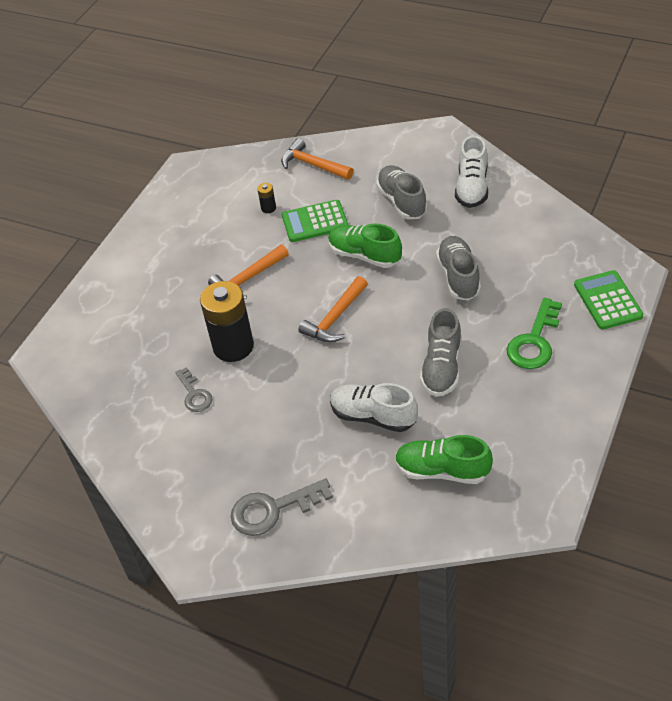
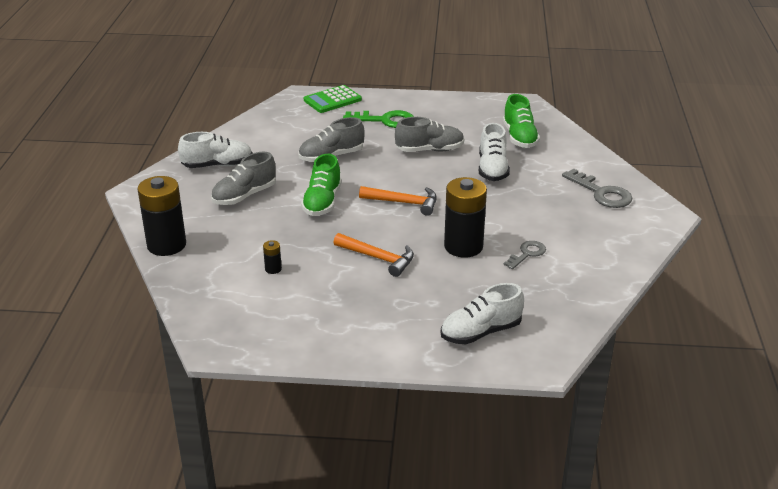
camera: 115 degrees left, 15 degrees down
(104, 324) = (480, 332): none -> white shoe
(313, 165) = (198, 256): orange hammer -> none
(315, 222) = (286, 237): green calculator -> none
(339, 147) = (166, 245): none -> black battery

